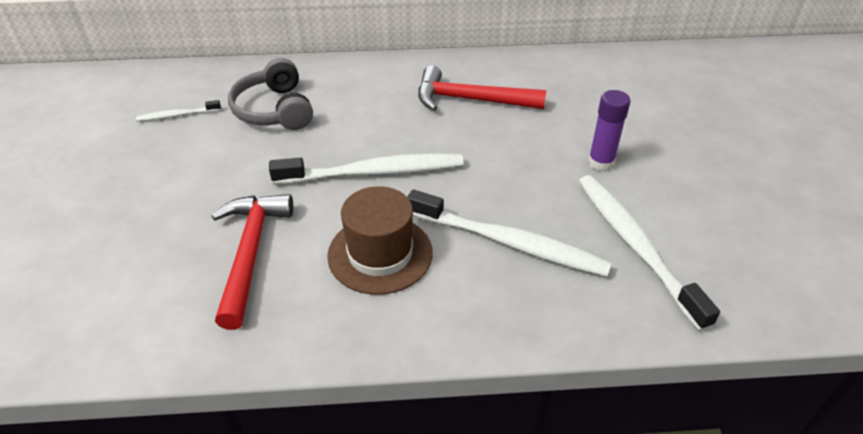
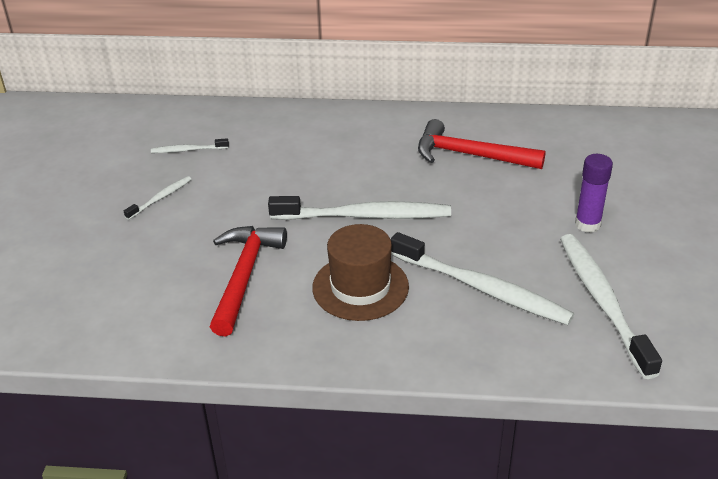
camera: 10 degrees right, 5 degrees down
(150, 171) = (160, 198): none -> white toothbrush
(275, 110) = (279, 151): grey headphones -> none

